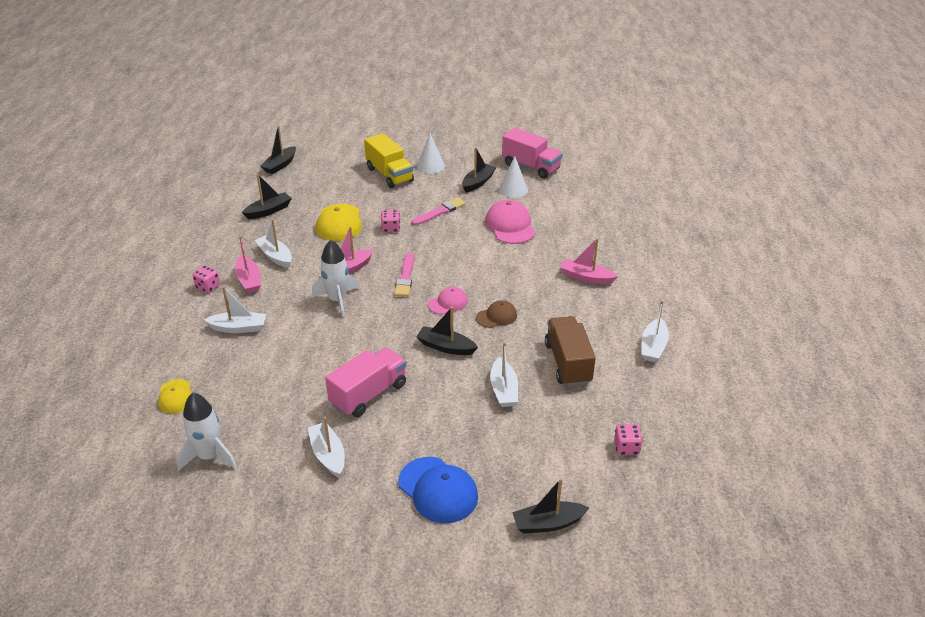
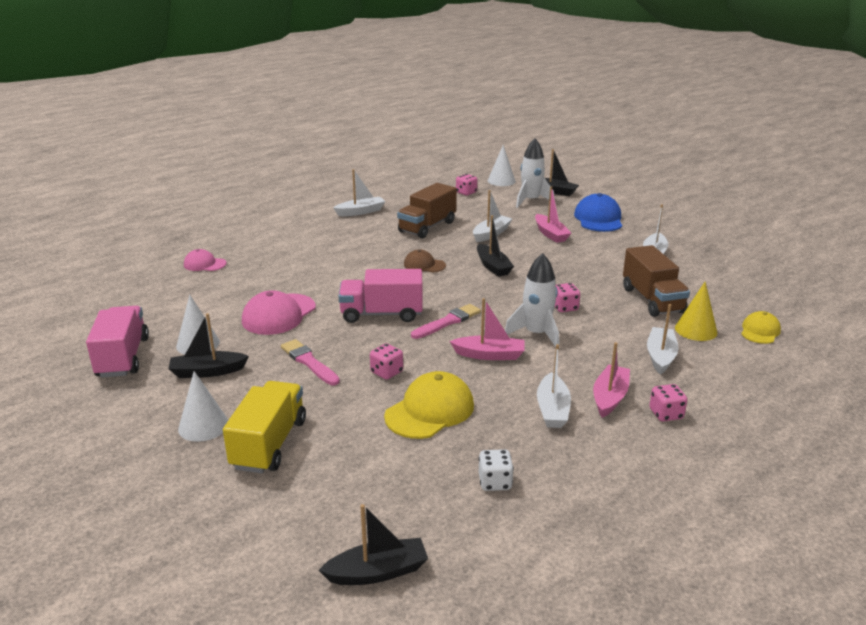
camera: 135 degrees left, 10 degrees down
(209, 456) = (747, 286): white rocket -> white rocket (530, 201)
(227, 368) = (696, 330): none -> yellow cone
(238, 328) = (660, 356): white boat -> white boat turned 60 degrees clockwise
(268, 211) = (495, 482): black boat -> white dice
(283, 384) = (652, 300): none -> brown truck
(343, 335) = (564, 307): none -> pink dice
(368, 394) = (589, 268): pink truck -> pink truck (382, 314)
(439, 212) = (309, 362): pink brush -> pink brush turned 45 degrees clockwise
(448, 303) = (444, 288): pink cap -> pink cap (204, 264)
(586, 277) = (312, 255): pink boat -> pink boat (550, 234)
(632, 505) = (501, 181): none -> white cone

